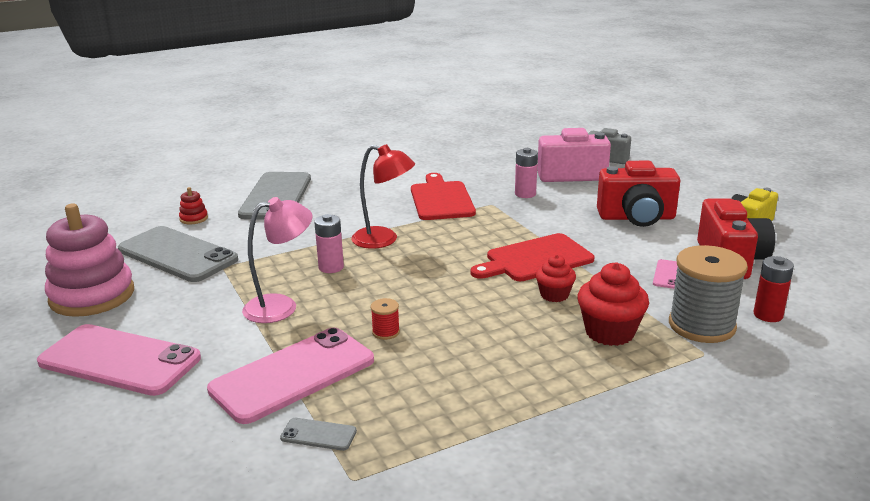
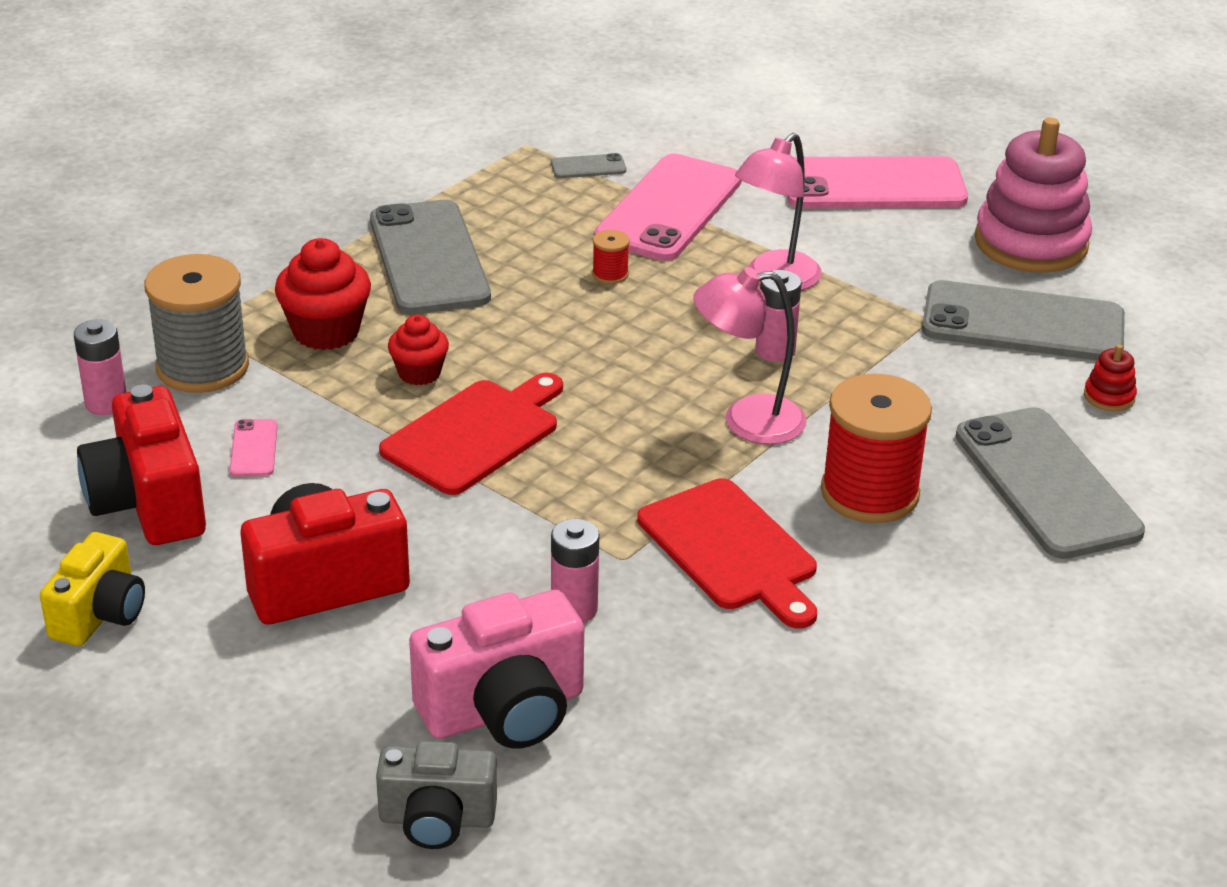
camera: 155 degrees right, 10 degrees up
(358, 206) = (869, 493): none -> red spool
(384, 240) = (747, 421): red lamp -> pink lamp
(512, 373) = (429, 258): none -> grey phone
(768, 315) = (106, 403): red battery -> pink battery

